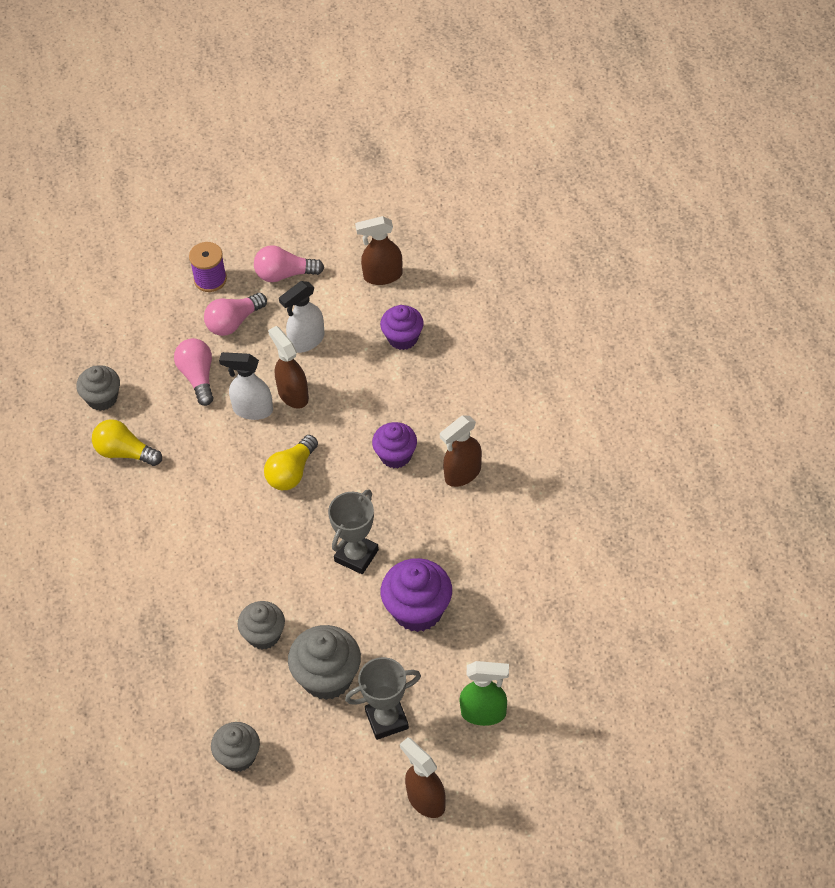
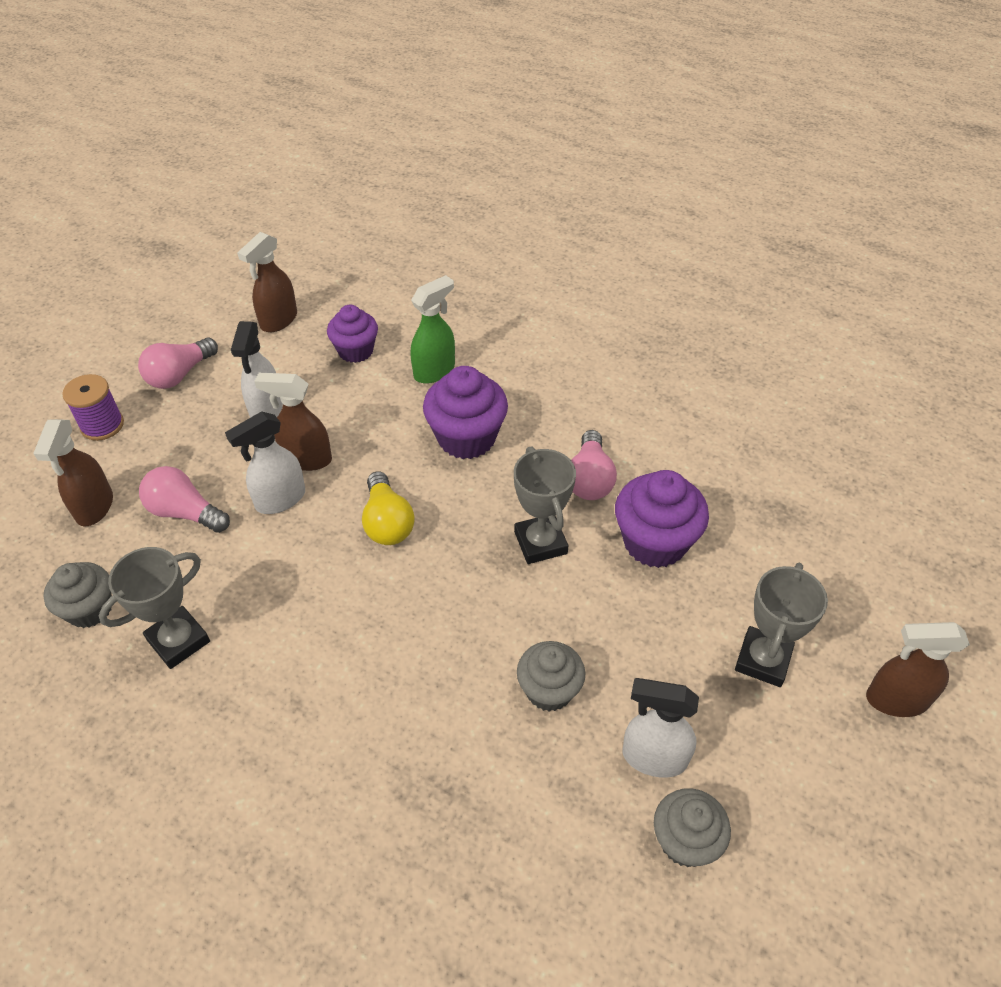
camera: 50 degrees left, 5 degrees down
(125, 452) = (178, 641): yellow light bulb -> grey trophy
(234, 322) = (170, 443): pink light bulb -> pink light bulb (589, 479)
(271, 710) = (653, 757): none -> white spray bottle
(327, 677) = (660, 673): grey cupcake -> none
(395, 455) = (466, 438): purple cupcake -> purple cupcake, size x1.51
(462, 474) = (541, 410): brown spray bottle -> brown spray bottle (94, 507)
(484, 713) = (826, 577): green spray bottle -> green spray bottle (435, 371)

